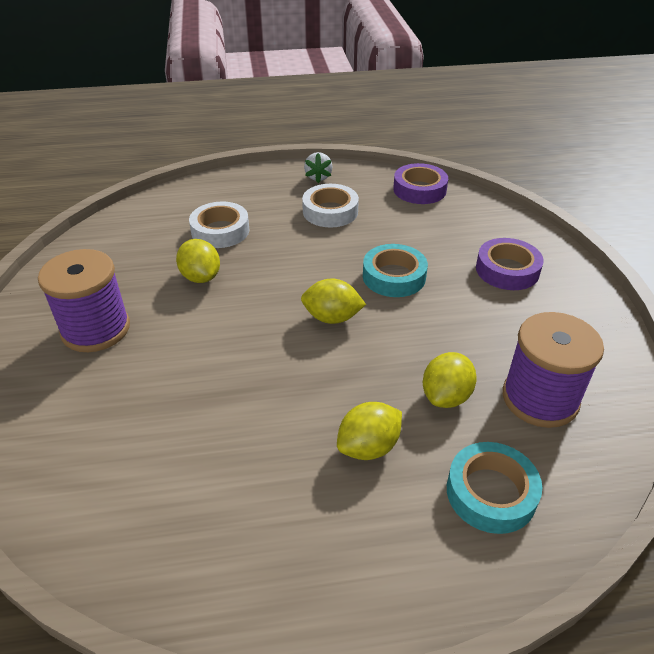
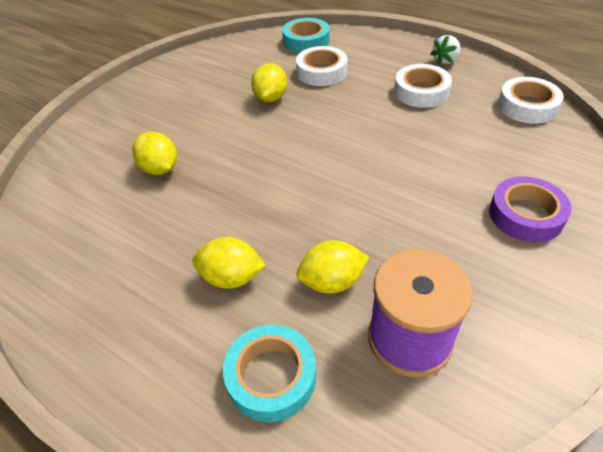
camera: 45 degrees right, 5 degrees up
(96, 329) = (175, 101): purple spool -> none
(332, 318) = (321, 172): yellow lemon -> yellow lemon (160, 169)
(394, 276) = (409, 166): turquoise tape -> turquoise tape (306, 41)
(419, 189) = (527, 106): purple tape -> white tape

